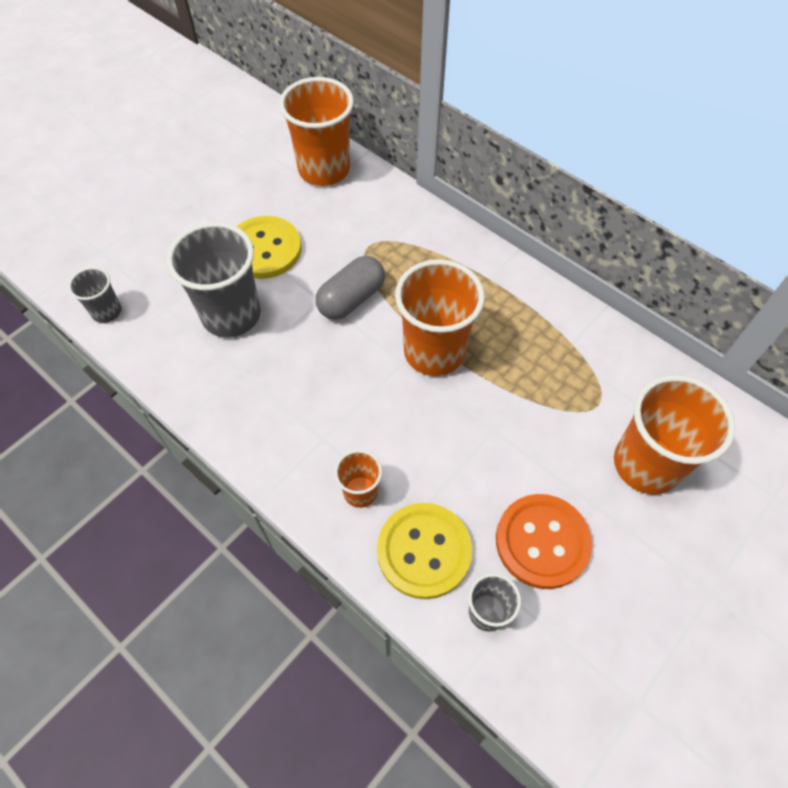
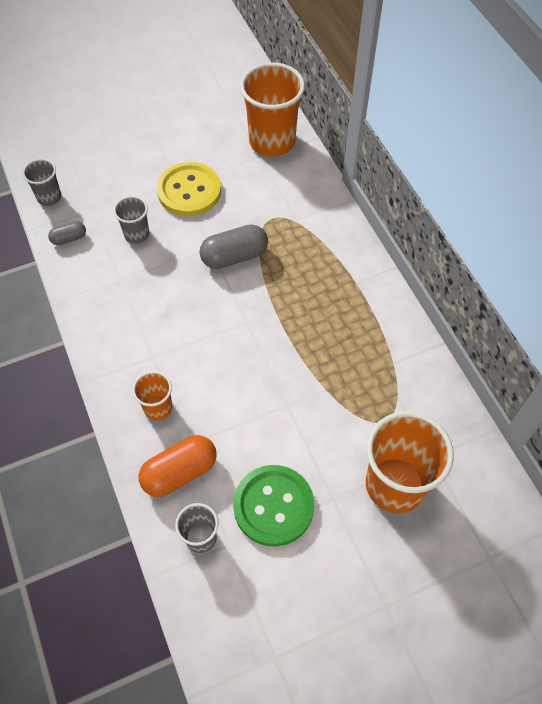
camera: 25 degrees right, 0 degrees up
(155, 348) = (69, 238): none -> grey capsule
(231, 315) = (136, 234): grey cup -> grey cup, size x0.51
(424, 551) = (180, 472): yellow button -> orange capsule
(434, 352) = (275, 324): orange cup -> none
(542, 542) = (273, 506): orange button -> green button

